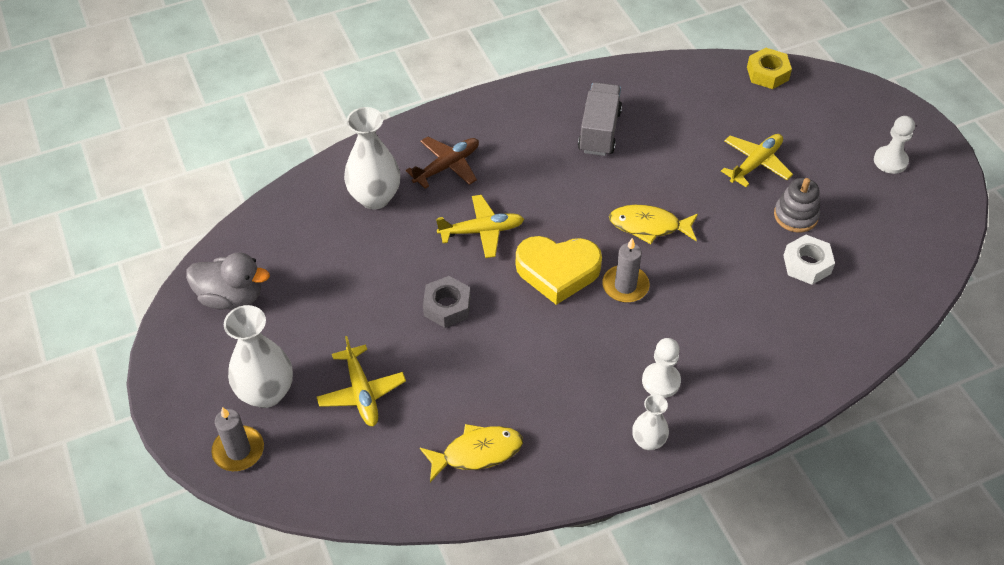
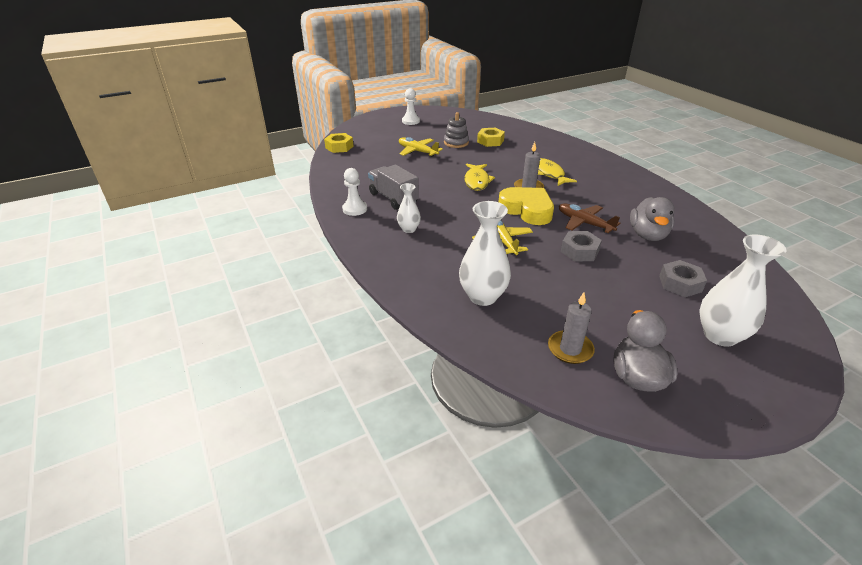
camera: 95 degrees left, 15 degrees down
(238, 450) = (784, 344): grey candle -> grey candle (570, 349)
(361, 392) = (680, 284): yellow plane -> grey nut
(447, 166) = (438, 261): brown plane -> brown plane (584, 223)
(475, 398) = (648, 235): none -> grey duck
(477, 452) = (687, 232): yellow fish -> yellow fish (549, 174)
(557, 271) = (527, 210): yellow heart -> yellow heart turned 45 degrees counterclockwise
(599, 131) = (393, 198): grey truck -> grey truck turned 45 degrees clockwise
(648, 441) = (634, 180): white vase -> white vase (409, 229)
(661, 381) = (592, 177): white pawn -> white pawn (355, 209)
(807, 264) = (490, 141): white nut -> yellow nut

